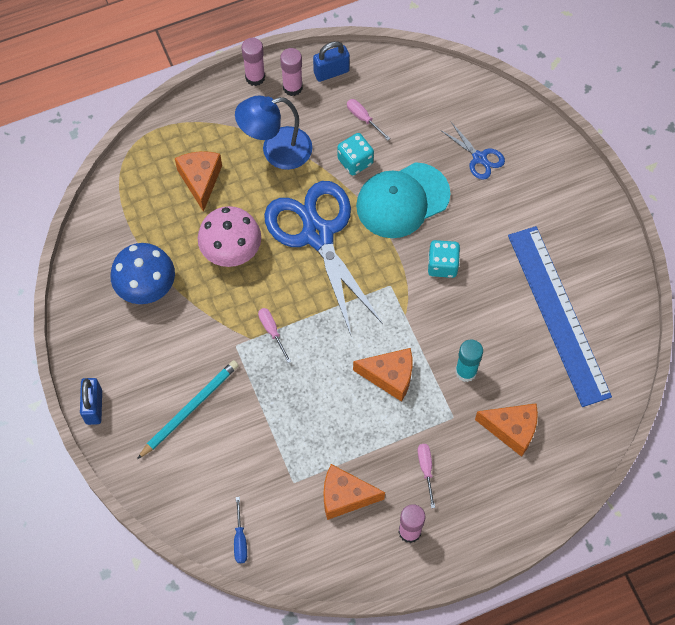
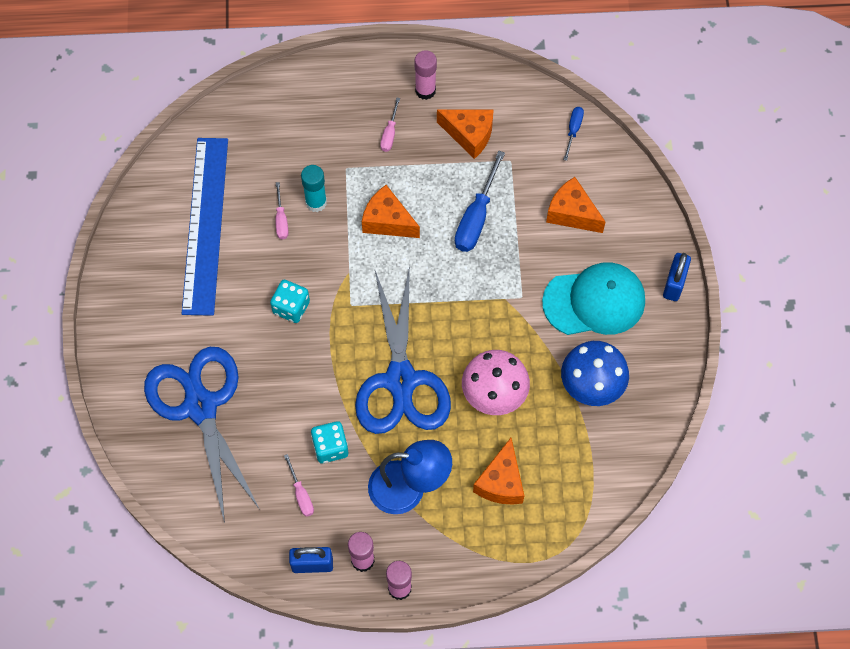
camera: 160 degrees left, 0 degrees up
(190, 409) = (584, 253): turquoise pencil -> none
(272, 331) = (482, 299): pink screwdriver -> pink screwdriver (281, 220)
(306, 409) = (476, 217): none -> blue screwdriver
(402, 200) = (300, 387): turquoise cap -> turquoise cap (594, 301)
(479, 158) = (200, 406): blue scissors -> blue scissors, size x2.28
(511, 429) = (299, 141): orange cheese -> orange cheese (572, 213)

